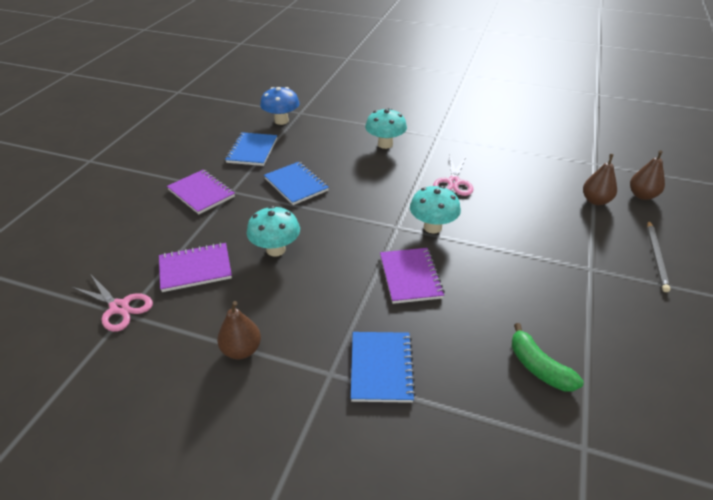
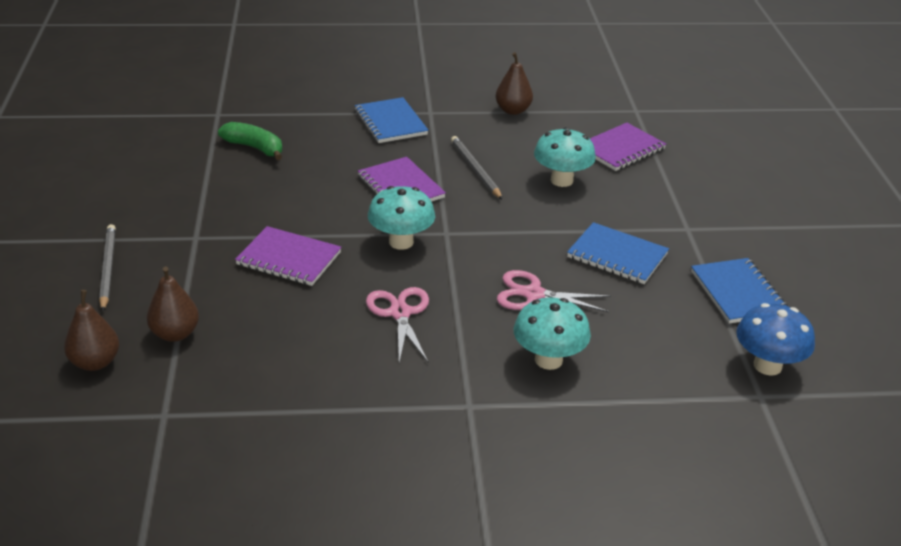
camera: 155 degrees right, 5 degrees down
(119, 307) = (646, 113): pink scissors -> pink scissors (533, 294)
(201, 193) = (718, 217): purple notebook -> purple notebook (289, 259)
(336, 279) = (475, 169): none -> grey pencil

